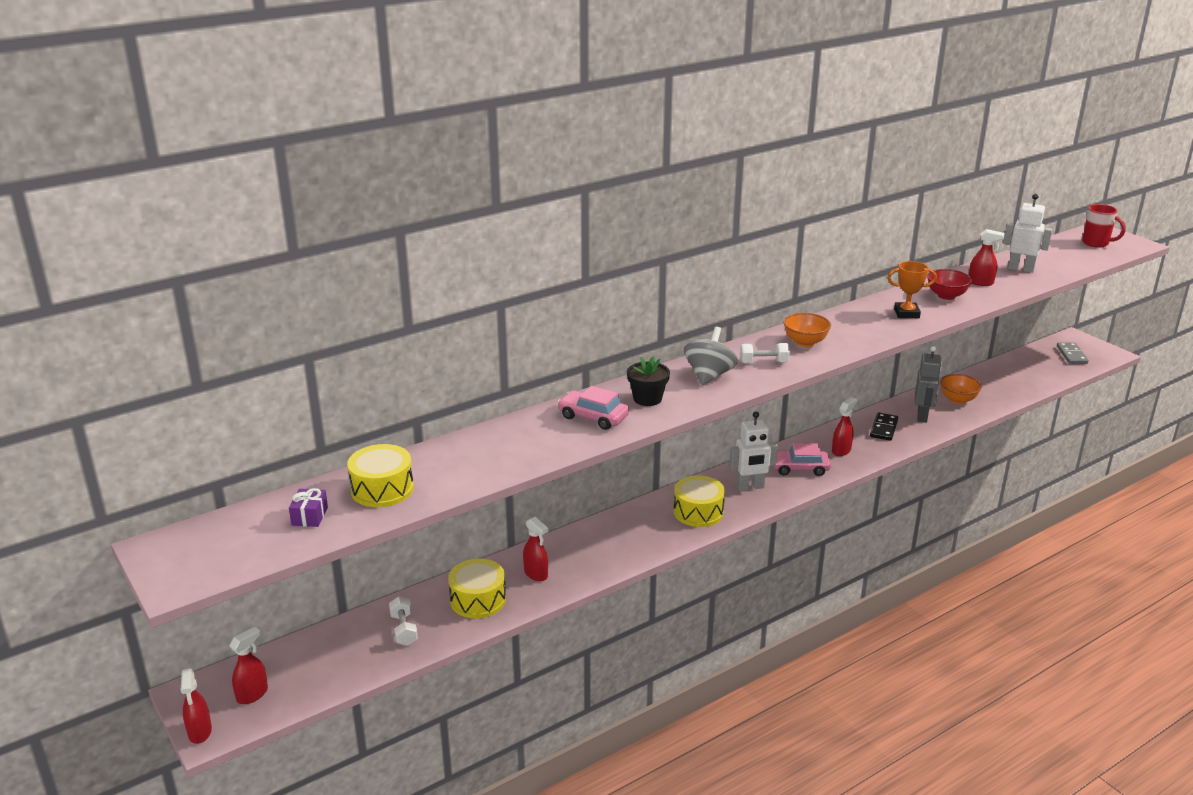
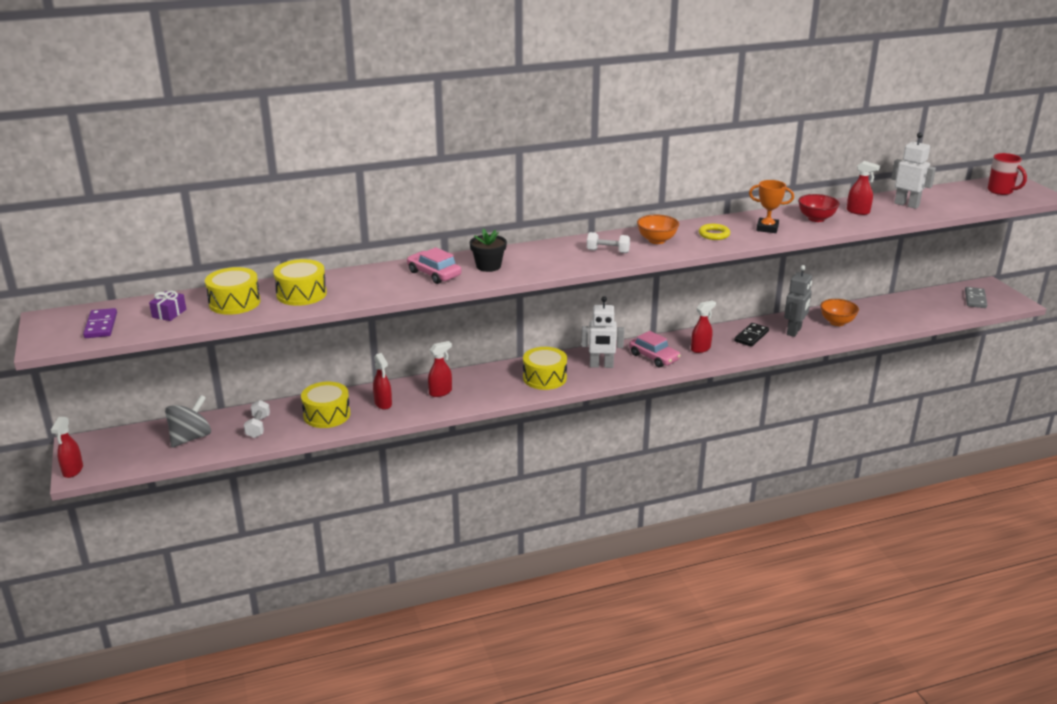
camera: 15 degrees right, 0 degrees up
(232, 547) = (101, 325): none -> purple domino
(252, 694) = (123, 452): red spray bottle -> red spray bottle (440, 392)
(456, 465) = (301, 294): none -> yellow drum
(709, 376) = (553, 256): grey spinning top -> grey spinning top (191, 438)
(799, 468) = (654, 357): pink car -> pink car turned 150 degrees counterclockwise
(858, 327) = (714, 234): none -> yellow ring

